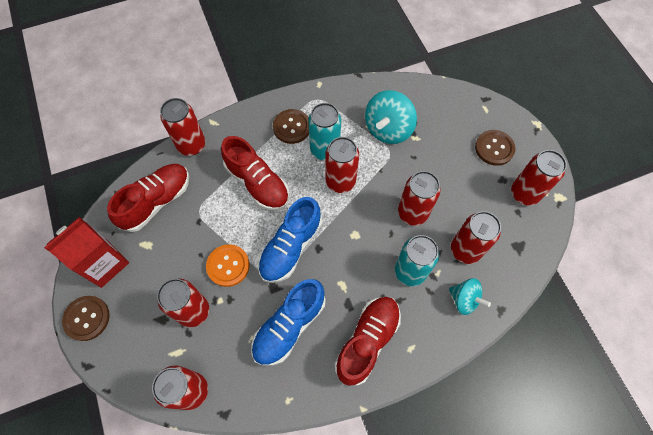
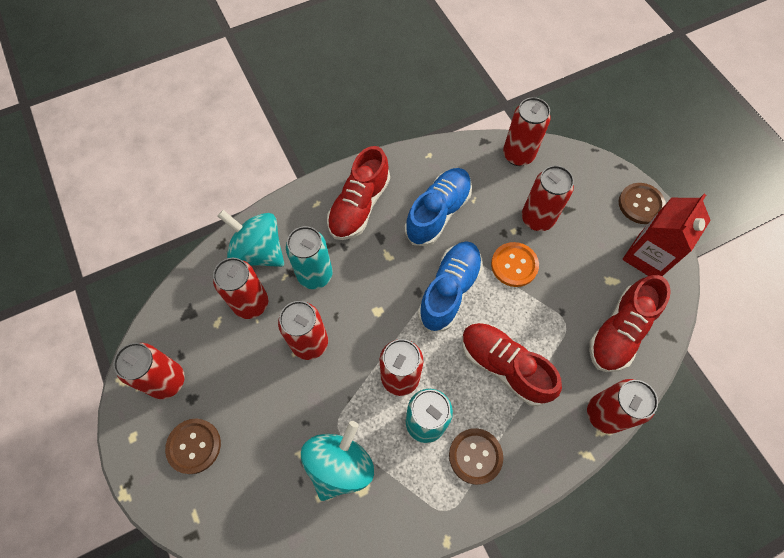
camera: 175 degrees right, 0 degrees up
(464, 299) = (258, 251): turquoise spinning top -> turquoise spinning top, size x1.61

